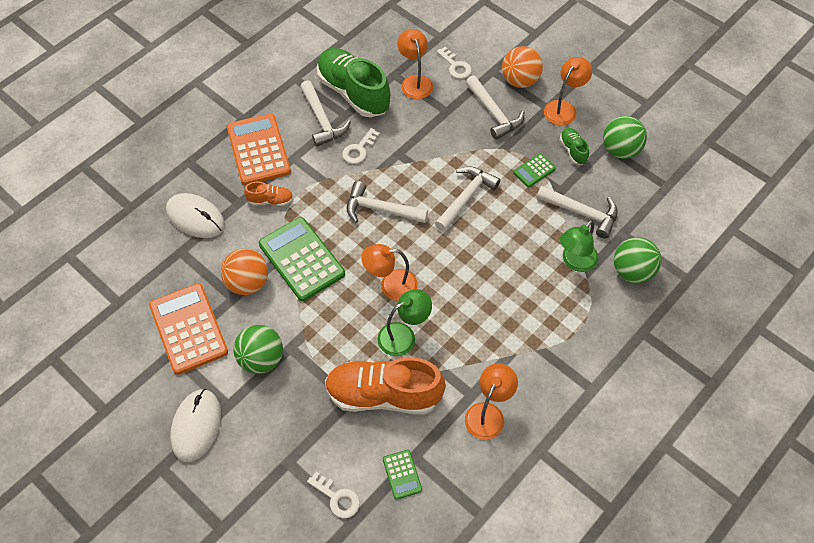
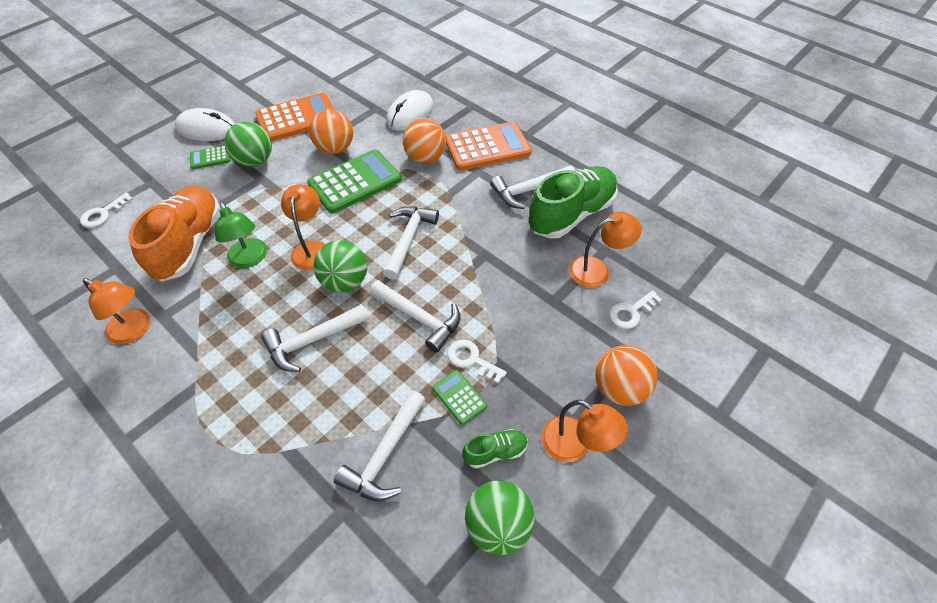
camera: 90 degrees right, 5 degrees down
(270, 200) = (425, 158): orange shoe -> orange ball
(359, 149) = (490, 220): white key -> white key (471, 360)
(402, 474) = (103, 258): green calculator -> green calculator (210, 158)
(494, 113) = (555, 353): white hammer -> white hammer (312, 341)
(575, 262) = (307, 438): green lamp -> none
(632, 271) = (277, 516): green ball -> green ball (345, 282)

